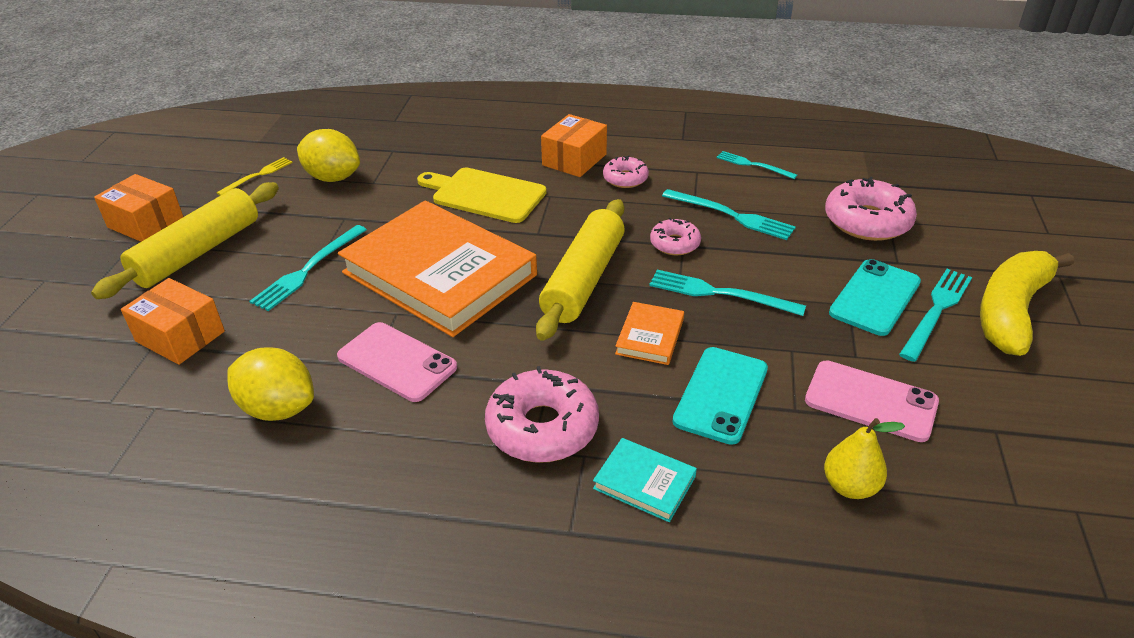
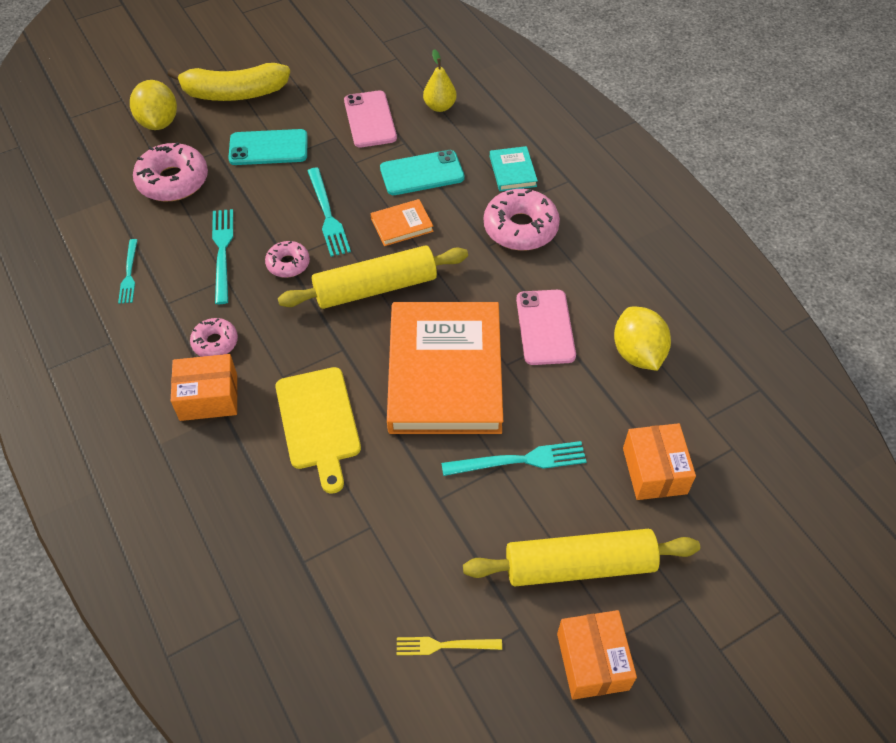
camera: 130 degrees left, 15 degrees up
(333, 177) = (391, 569): yellow lemon -> yellow lemon (159, 122)
(936, 311) = (260, 120): turquoise fork -> none

